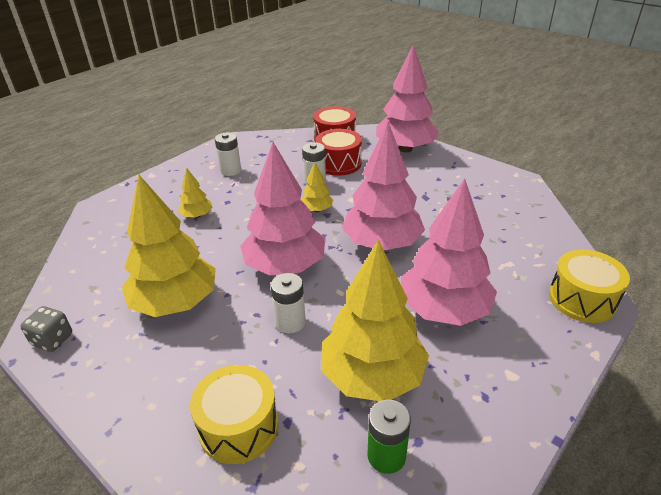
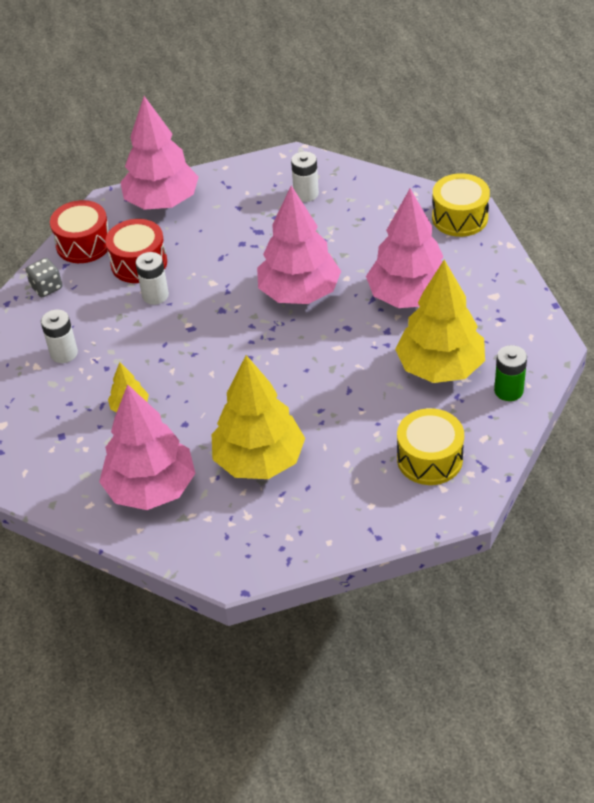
camera: 55 degrees left, 10 degrees up
(52, 340) = (238, 559): grey dice -> grey dice (46, 287)
(285, 266) = (273, 369): pink tree -> pink tree (151, 488)
(290, 322) = (347, 392): white battery -> white battery (306, 194)
(317, 210) = (207, 314): yellow tree -> none

